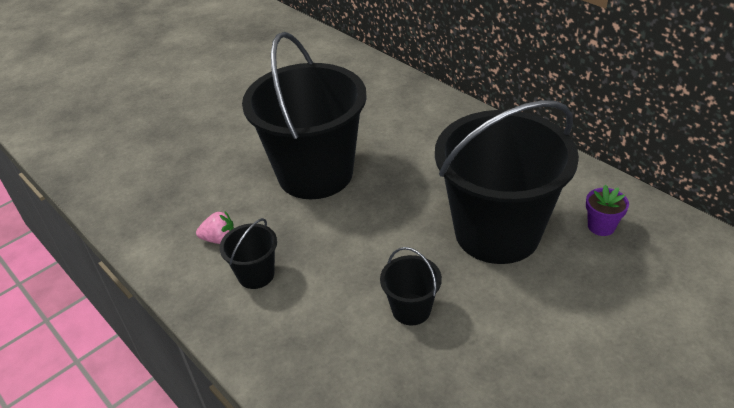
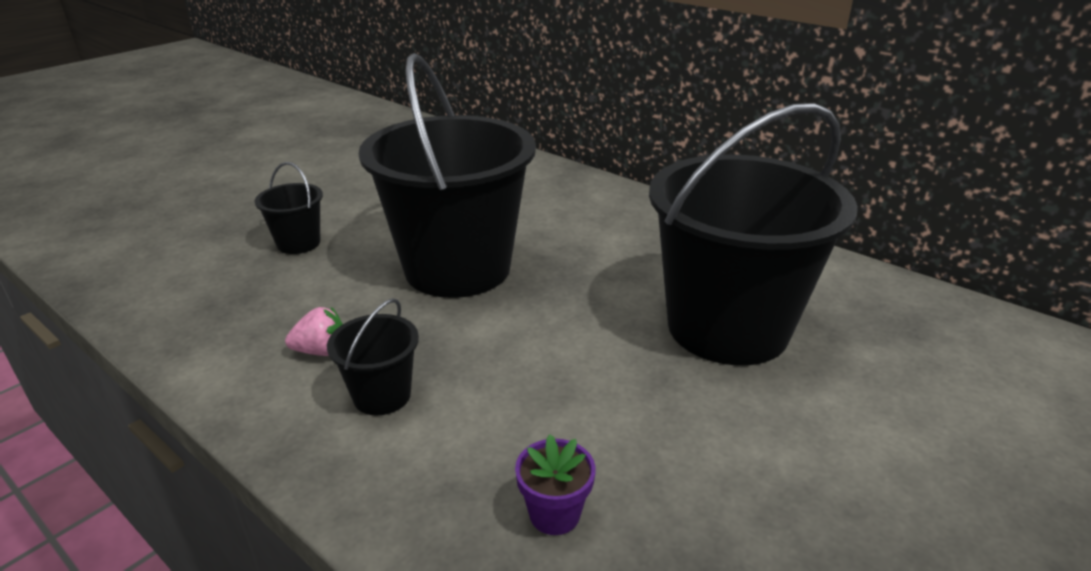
camera: 10 degrees left, 10 degrees down
(411, 309) = (631, 431): black bucket -> black bucket (298, 243)
(601, 226) = (864, 315): purple flower pot -> purple flower pot (554, 514)

